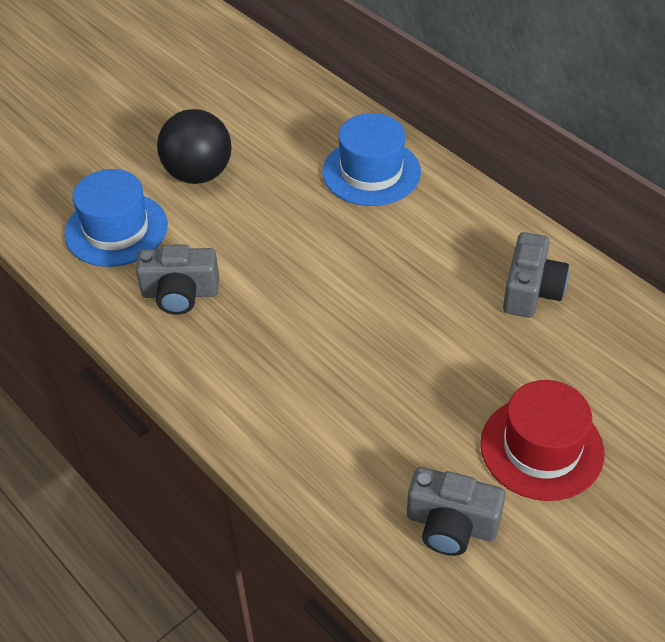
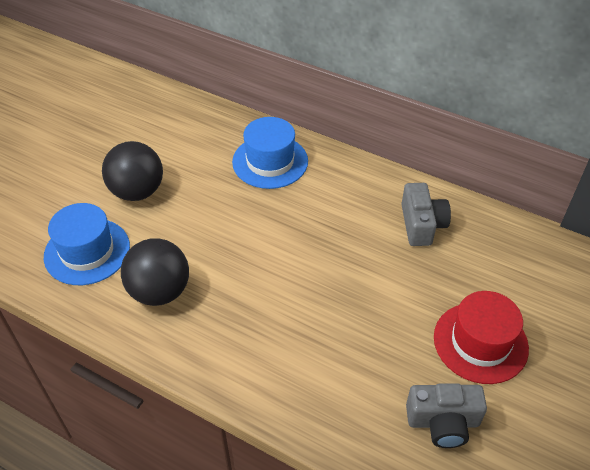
camera: 20 degrees left, 0 degrees up
(180, 293) = (160, 291): grey camera -> black ball

